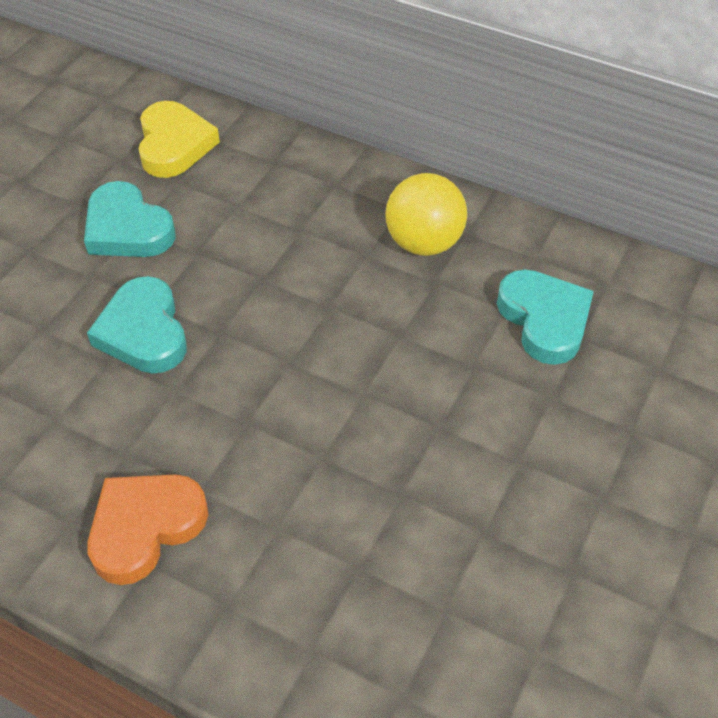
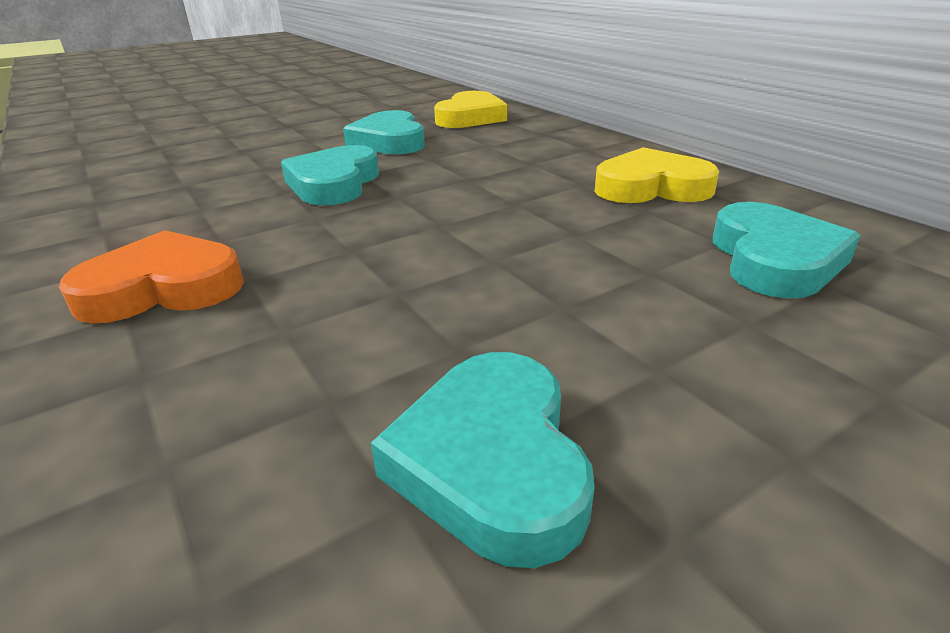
camera: 30 degrees right, 20 degrees down
(424, 243) = (651, 187): yellow ball -> yellow heart
(472, 566) = (492, 462): none -> turquoise heart

